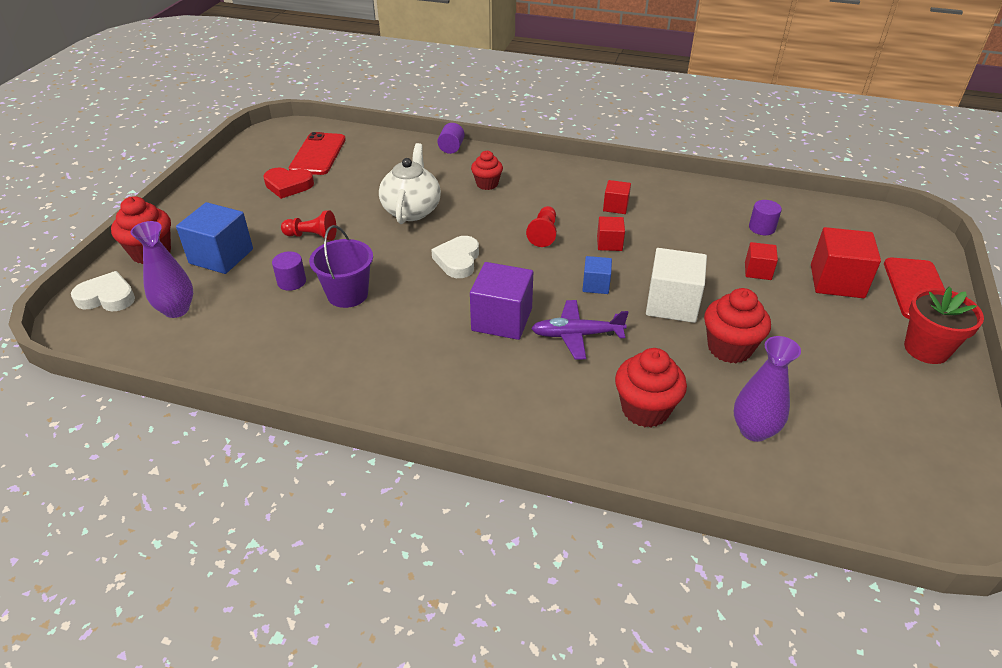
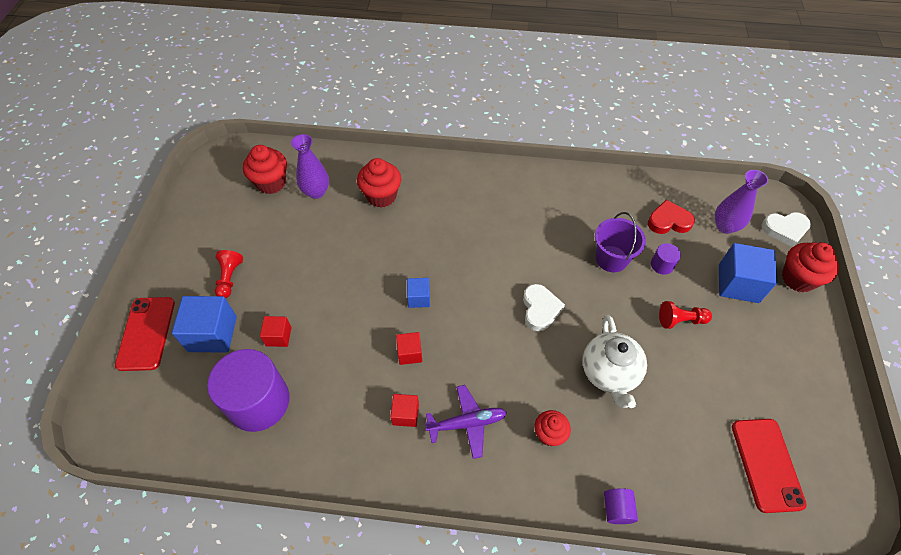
camera: 170 degrees right, 15 degrees up
(288, 185) = (755, 394): red heart -> red heart (668, 221)
(502, 319) = (486, 252): purple cube -> none
(543, 234) = (472, 357): red pawn -> red pawn (229, 278)
(577, 335) = (429, 246): purple plane -> purple plane (467, 423)
(672, 304) = (357, 286): white cube -> none
(729, 348) = (319, 250): red cupcake -> red cupcake (271, 183)
(762, 228) = (258, 402): purple cylinder -> purple cylinder, size x2.35
(837, 281) = (212, 334): red cube -> blue cube
(926, 349) = (174, 270): red flower pot -> none

